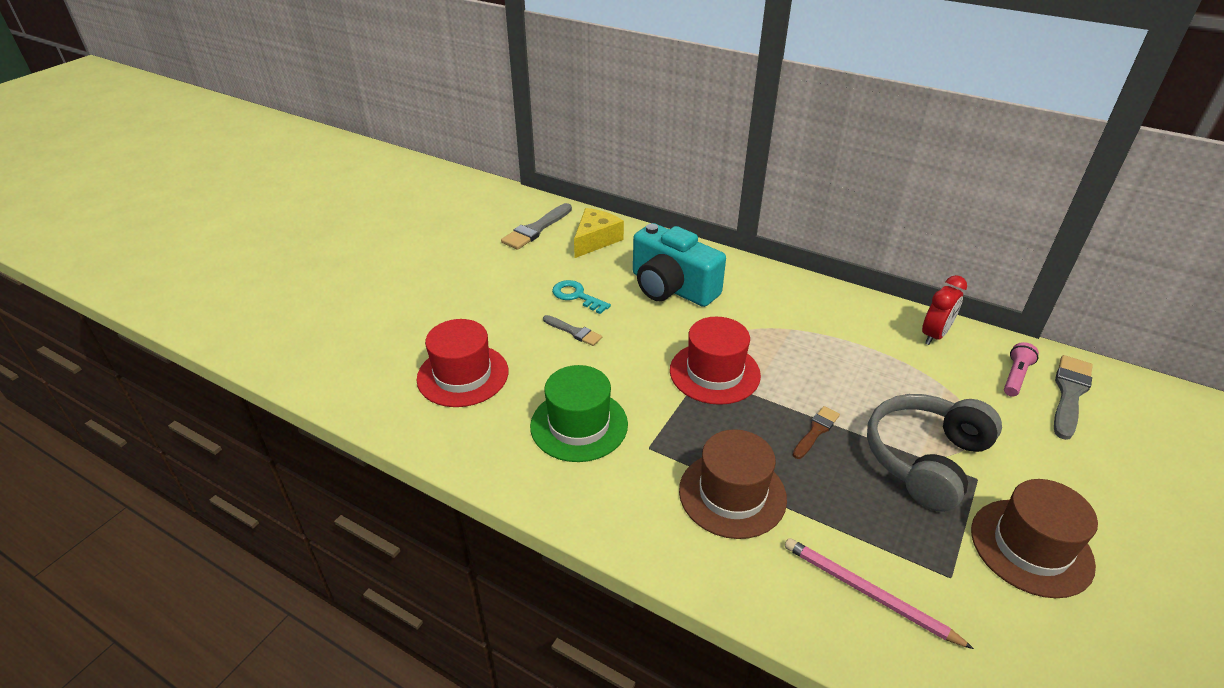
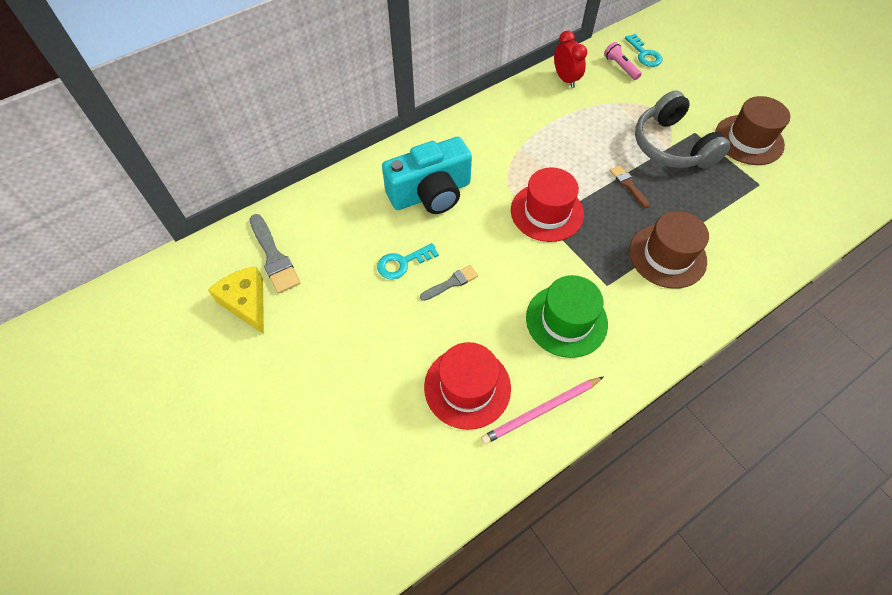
camera: 65 degrees left, 20 degrees up
(595, 240) = (326, 217): yellow cheese -> yellow cheese (246, 302)
(868, 593) = (761, 226): pink pencil -> pink pencil (541, 411)
(1069, 394) = (644, 54): grey brush -> turquoise key

